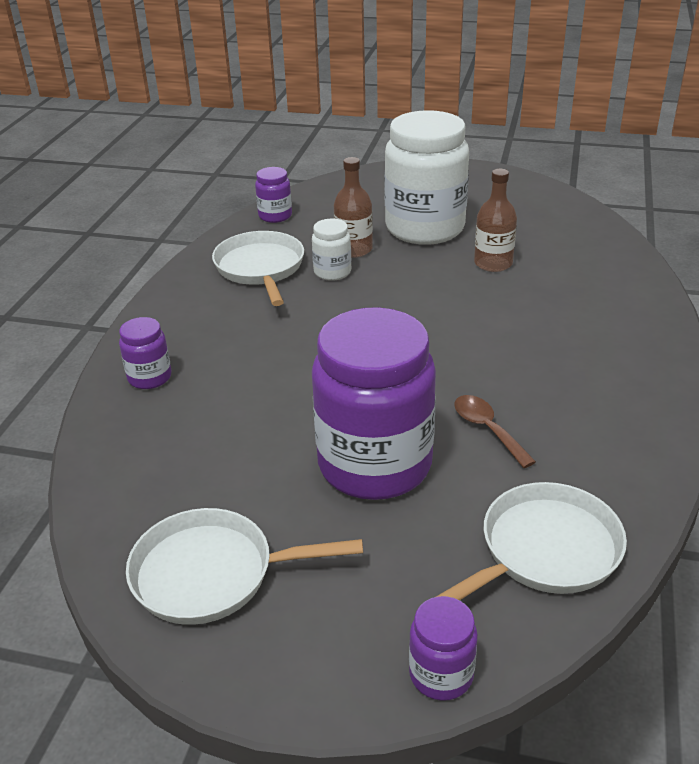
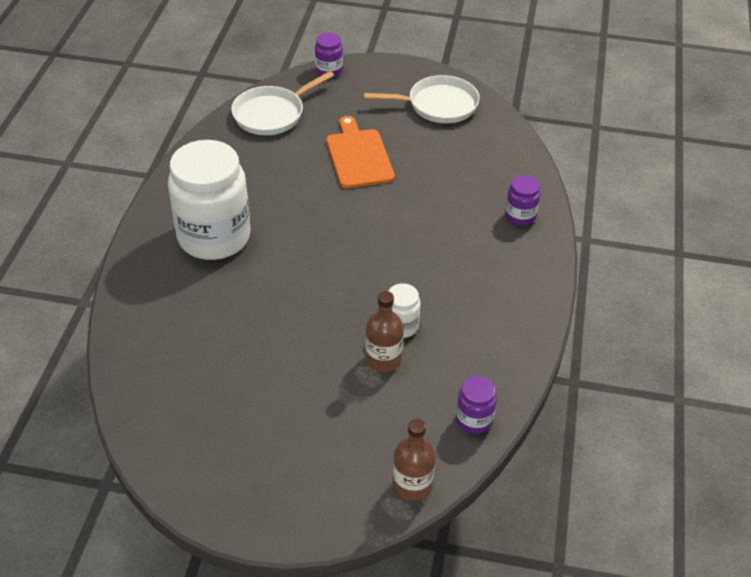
camera: 175 degrees right, 10 degrees up
(261, 268) = (469, 332): white pan -> none
(375, 465) = (358, 156): purple jar -> orange cutting board
(425, 228) = (311, 393): white jar -> white jar (214, 237)
(487, 429) = (288, 177): brown spoon -> none
(493, 263) = (251, 336): brown bottle -> brown bottle (412, 485)

